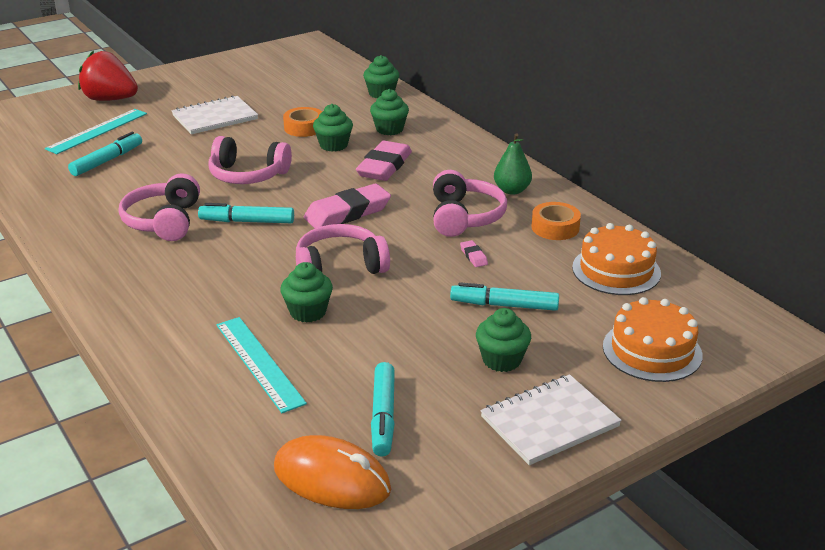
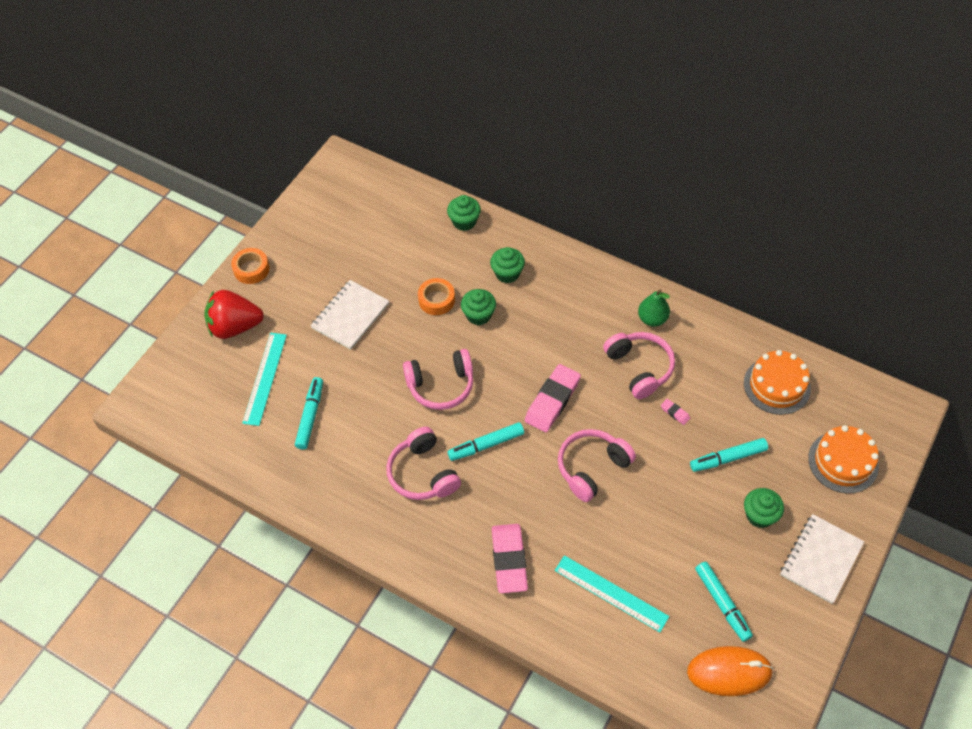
camera: 25 degrees left, 25 degrees up
(308, 312) = (605, 527): green cupcake -> none
(384, 166) = (538, 328): pink eraser -> pink eraser (509, 560)
(555, 227) = (709, 353): orange tape -> orange tape (251, 269)

